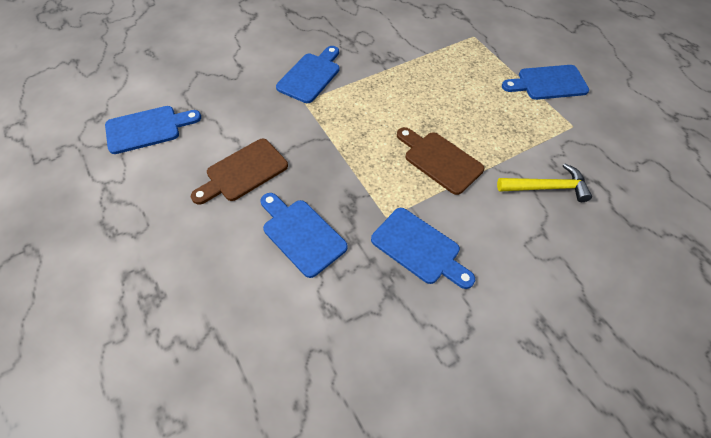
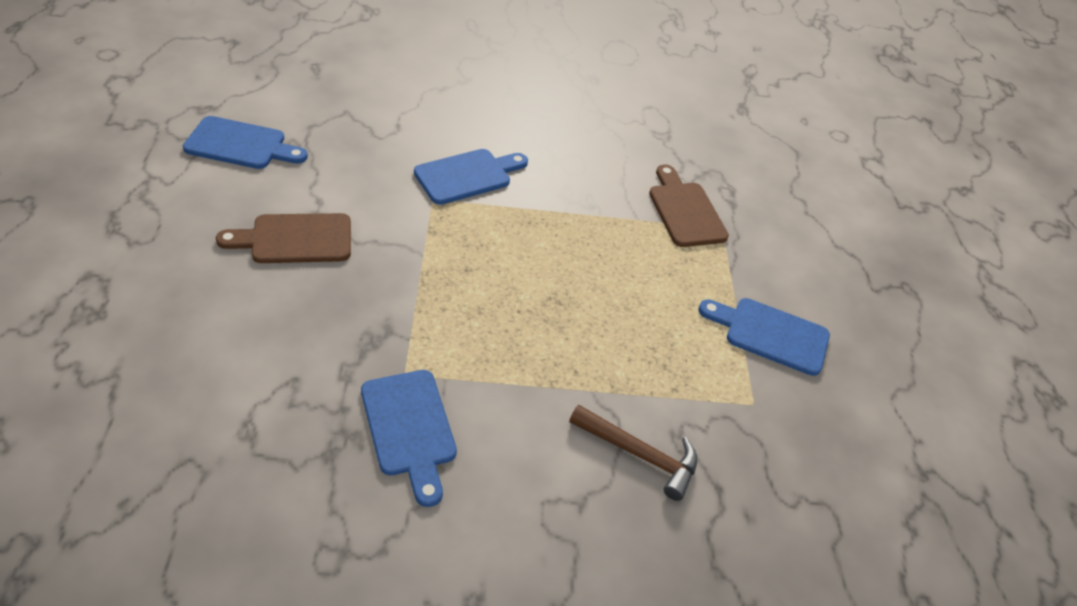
camera: 25 degrees right, 10 degrees down
(301, 234) = (294, 336): blue cutting board -> none
(439, 160) = (531, 347): brown cutting board -> brown cutting board (685, 211)
(547, 187) = (640, 455): yellow hammer -> brown hammer

